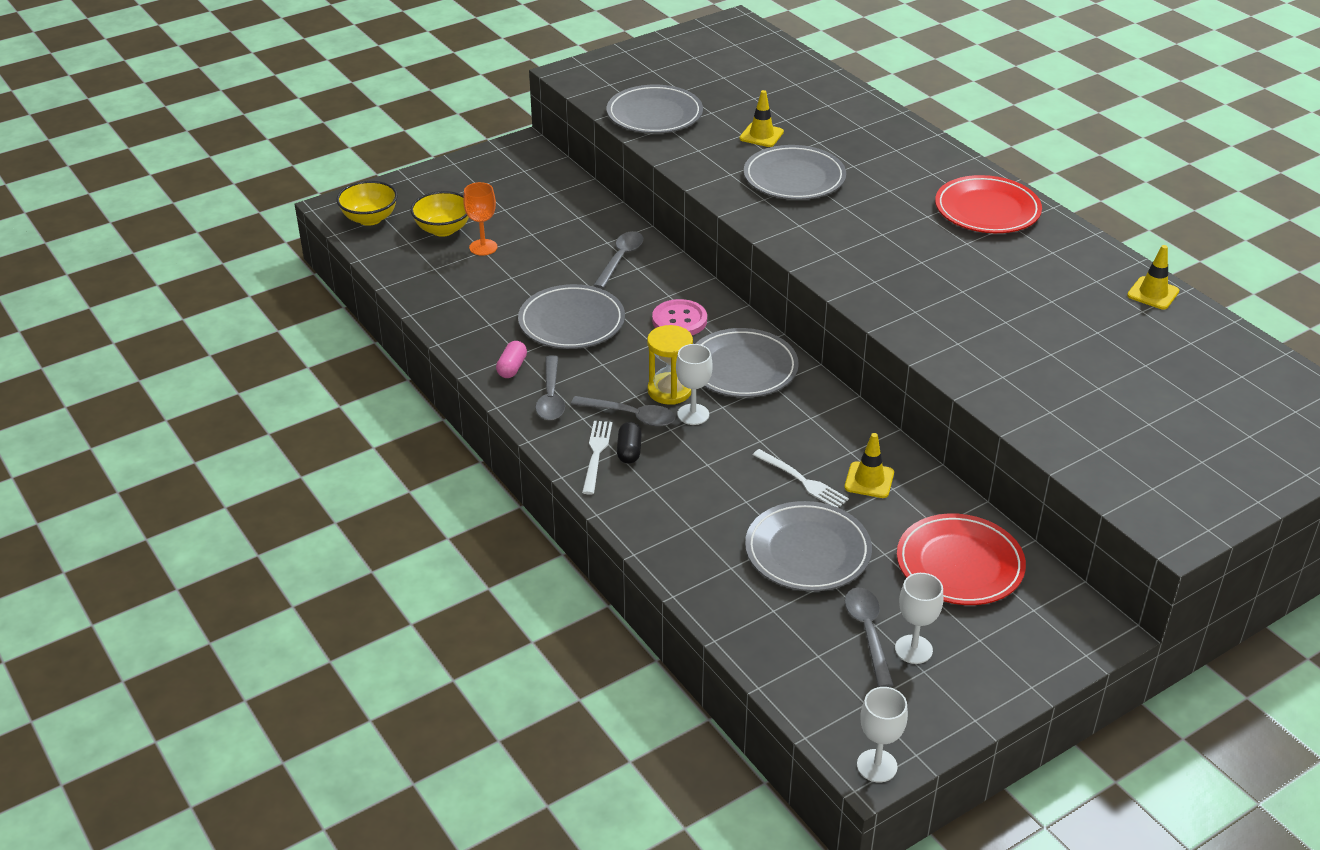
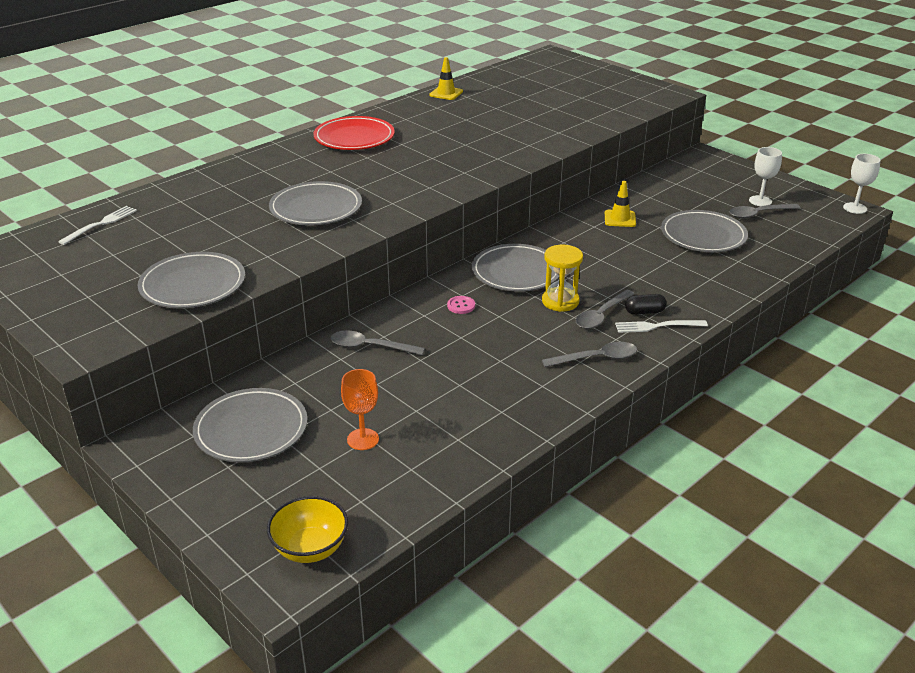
camera: 100 degrees left, 5 degrees down
(443, 229) = (329, 477): yellow bowl -> none
(512, 368) = (565, 386): pink capsule -> none
(571, 322) = (482, 362): grey plate -> grey plate (251, 429)
(631, 416) = (601, 315): grey spoon -> grey spoon turned 150 degrees counterclockwise
(679, 320) = (461, 306): pink button -> pink button, size x0.57
(693, 414) = (585, 288): white goblet -> none
(761, 135) = (239, 227): yellow traffic cone -> none
(803, 481) = (635, 241): white fork -> white fork (101, 224)
(959, 564) = (679, 190): red plate -> none

